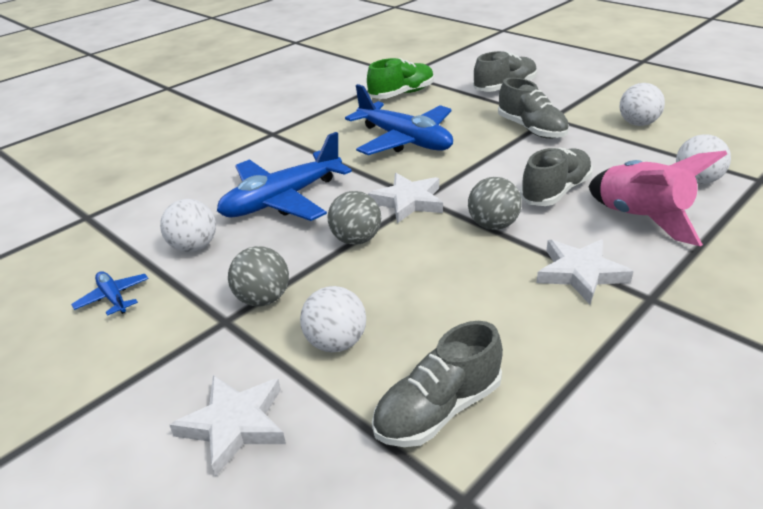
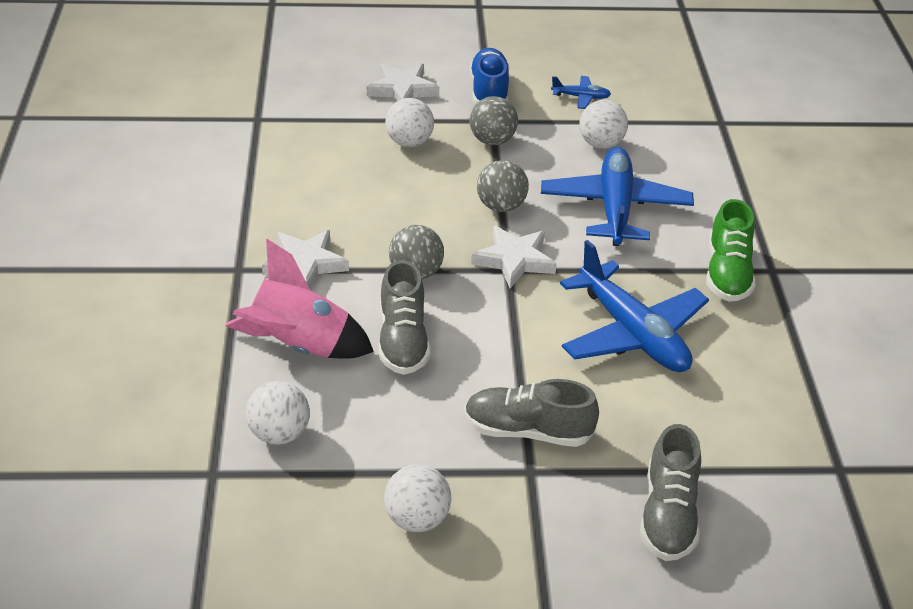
camera: 130 degrees right, 5 degrees up
(166, 357) = (489, 92): none -> blue shoe
(402, 94) = (766, 417): green shoe -> green shoe (727, 273)
(404, 140) = (632, 334): blue plane -> blue plane turned 120 degrees counterclockwise
(438, 410) = (310, 142): grey shoe -> none

